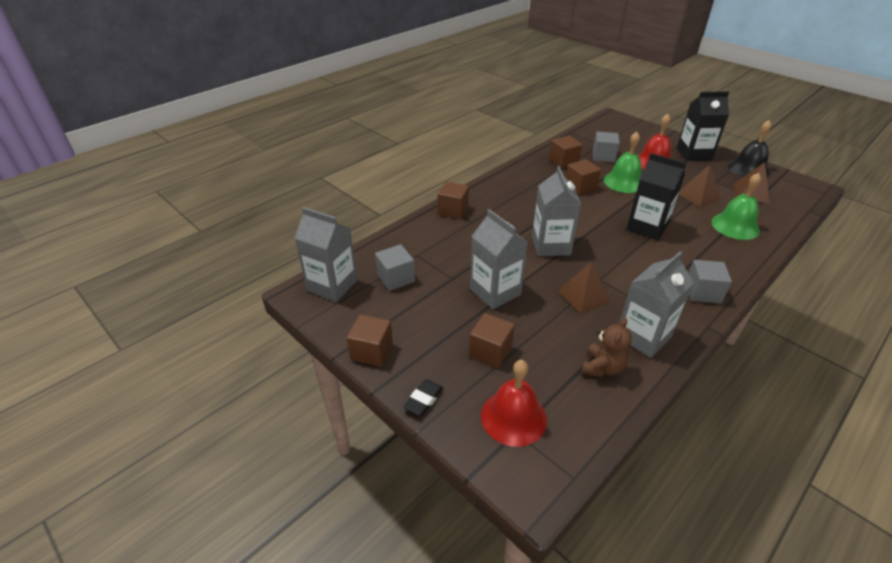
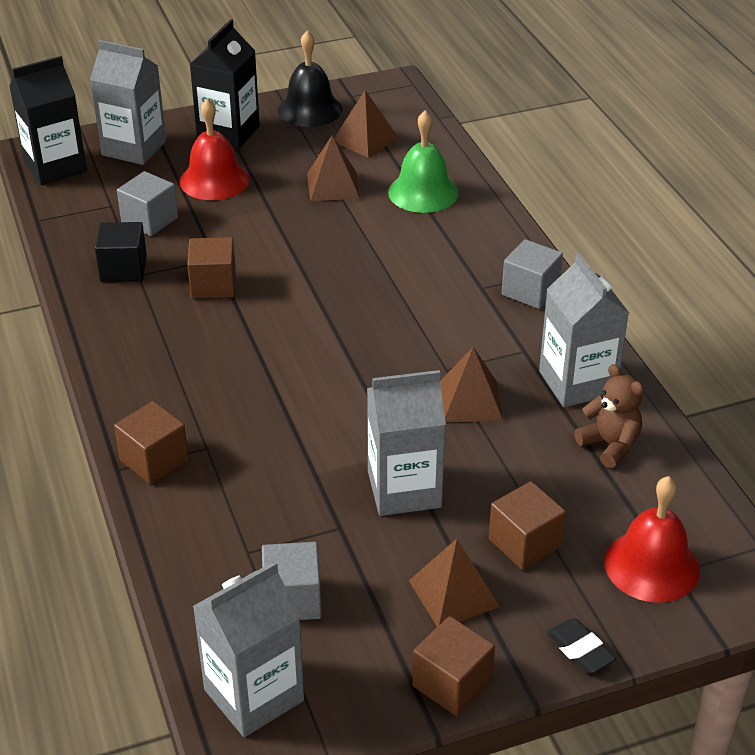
camera: 65 degrees left, 0 degrees up
(434, 333) = (454, 593): none -> brown pyramid
(550, 245) = (338, 384): grey carton -> grey carton (134, 148)
(563, 161) = (123, 269): brown cube -> black cube
(624, 182) = (239, 234): green bell -> none
(647, 227) = (367, 269): black carton -> black carton (55, 167)

